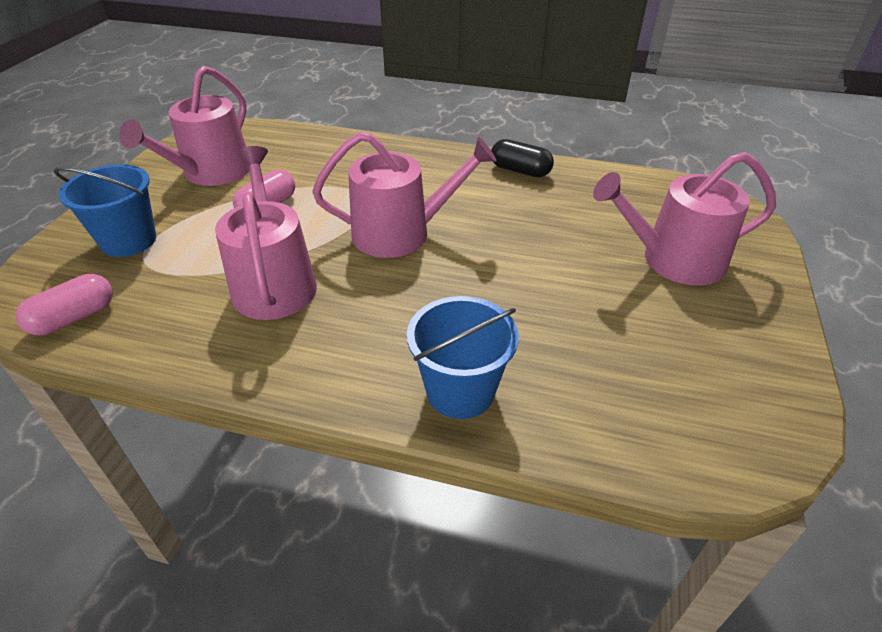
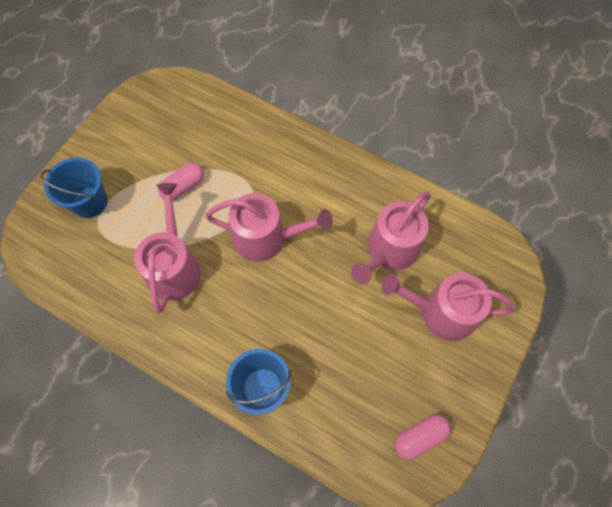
camera: 15 degrees right, 25 degrees up
(74, 318) = (55, 269): pink capsule -> pink capsule (420, 437)
(211, 173) = (150, 137): pink watering can -> pink watering can (389, 251)
(520, 171) = (374, 186): black capsule -> none

